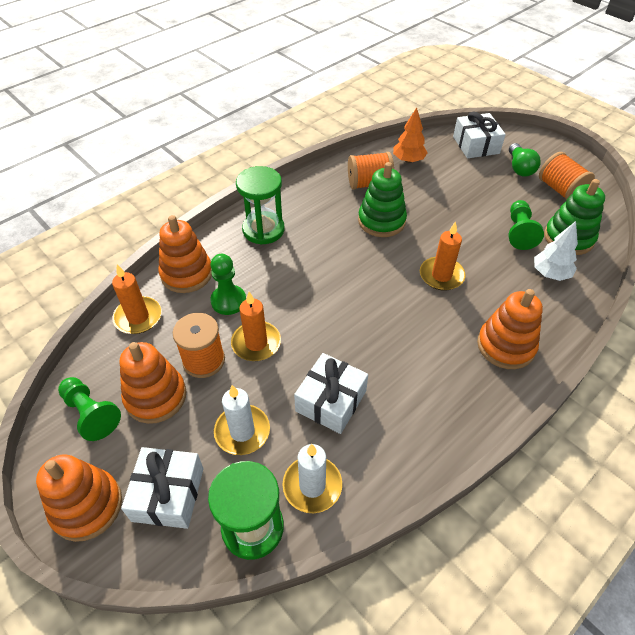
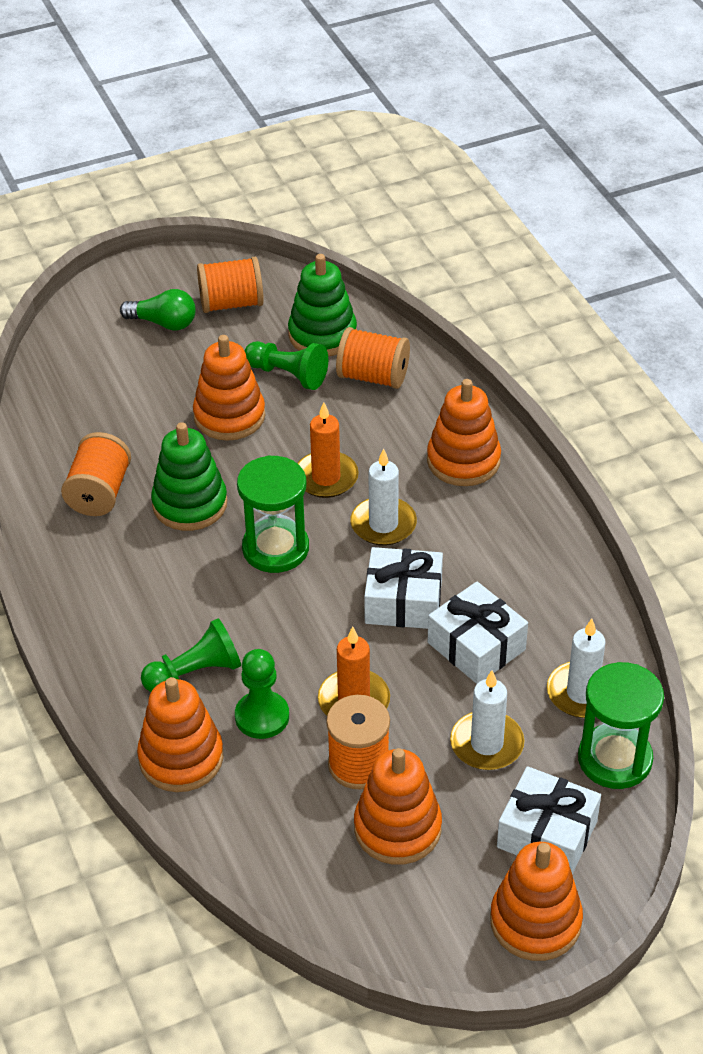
camera: 70 degrees left, 5 degrees down
(91, 414) = (397, 906): green pawn -> green pawn (195, 672)
(138, 317) = (243, 832): orange candle -> none
(263, 230) = (133, 644): green hourglass -> green hourglass (275, 548)
(408, 160) = (72, 431): orange tree -> none
(417, 316) = (383, 524): none -> white candle
(464, 217) = (229, 416): none -> orange stacking toy
(476, 145) = (84, 347): white gift -> white gift (403, 602)
(550, 274) = (373, 377): white tree -> orange spool

